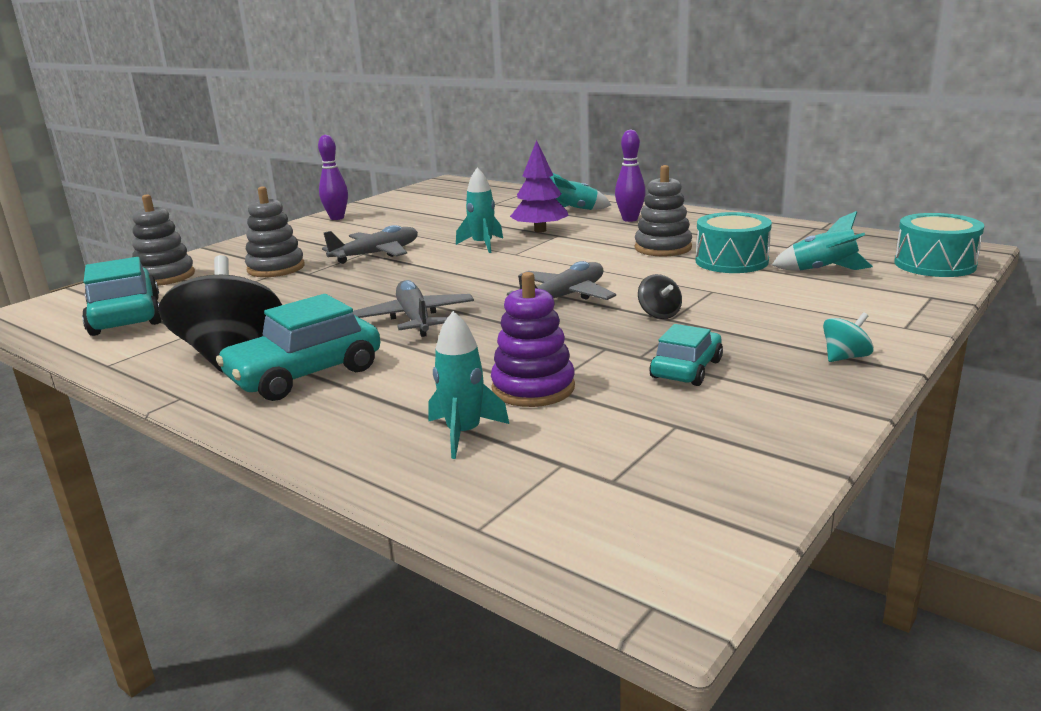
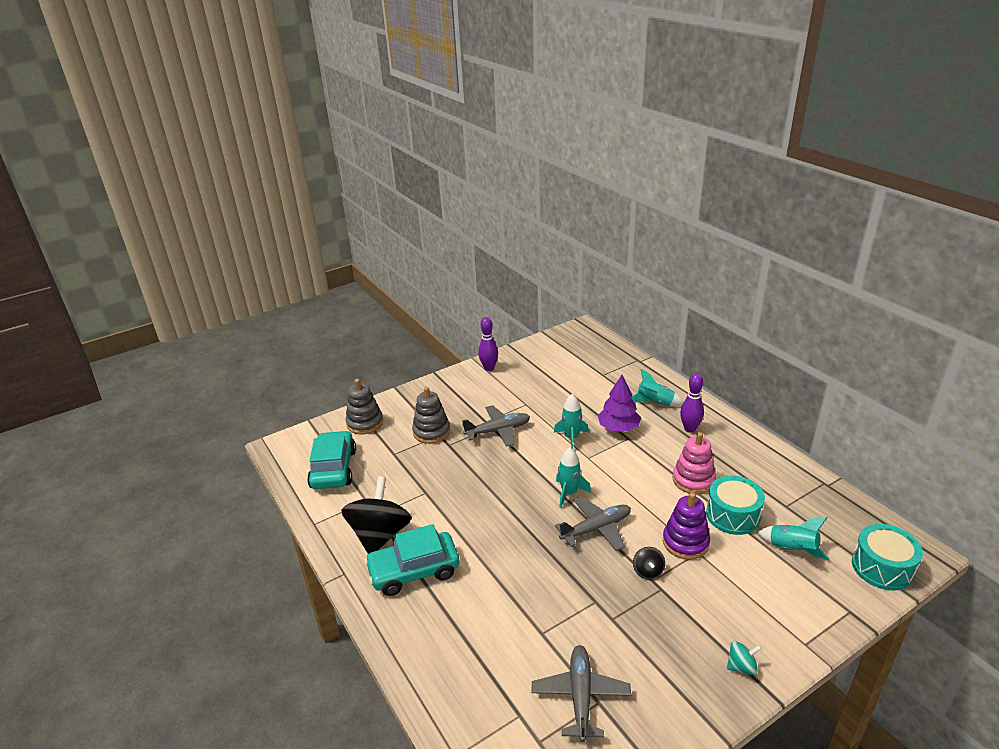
camera: 20 degrees right, 10 degrees up
(415, 319) = (494, 526): grey plane -> grey plane (580, 696)
(464, 433) = (479, 666): turquoise rocket -> turquoise rocket (569, 493)
(533, 388) = (534, 632): purple stacking toy -> purple stacking toy (685, 542)
(663, 248) = (693, 480): grey stacking toy -> pink stacking toy
(686, 369) = (633, 644): turquoise car -> none

